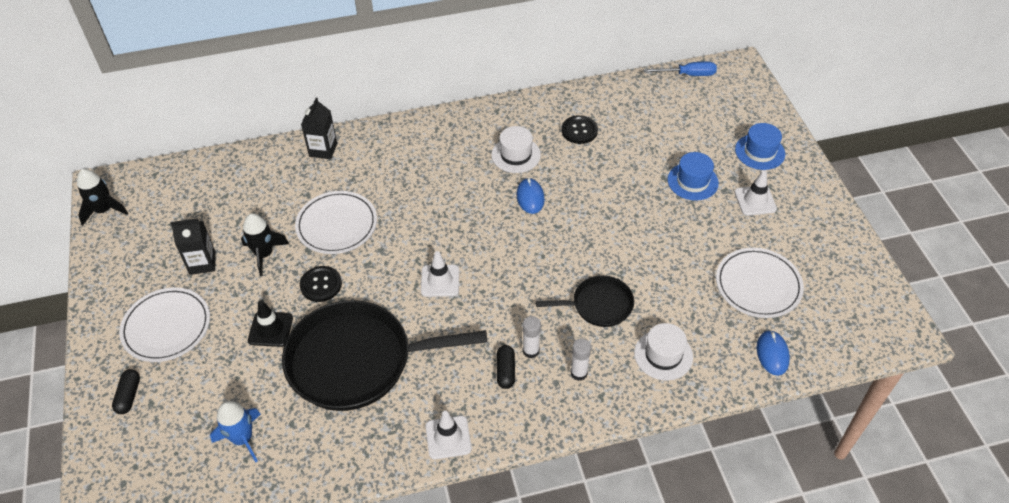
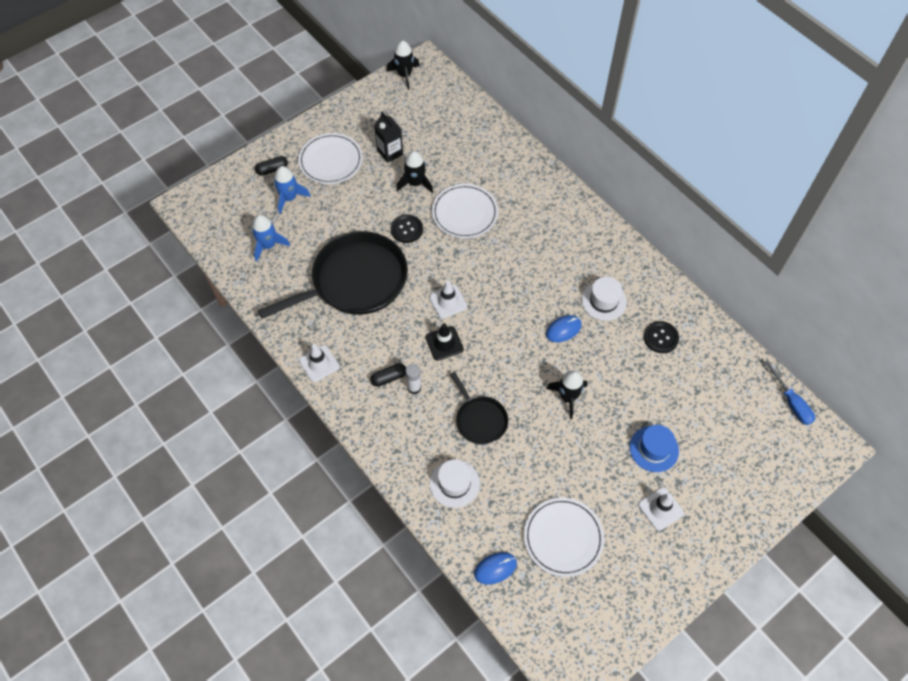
camera: 65 degrees right, 10 degrees up
(188, 390) = (289, 198): none -> blue rocket
(270, 329) = (356, 218): black traffic cone -> black traffic cone (444, 343)
(323, 150) = (531, 170): black carton -> none
(357, 361) = (354, 281): black pan -> black pan turned 90 degrees clockwise
(579, 373) = (410, 428): white glue stick -> none
(608, 223) = (568, 397): none -> black rocket
(760, 152) = (726, 496): blue hat -> none

